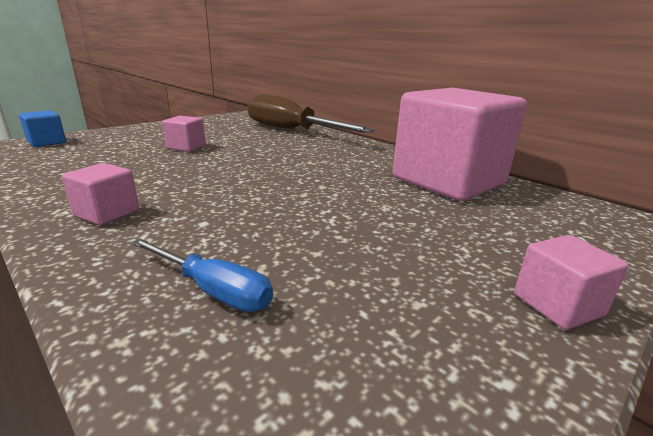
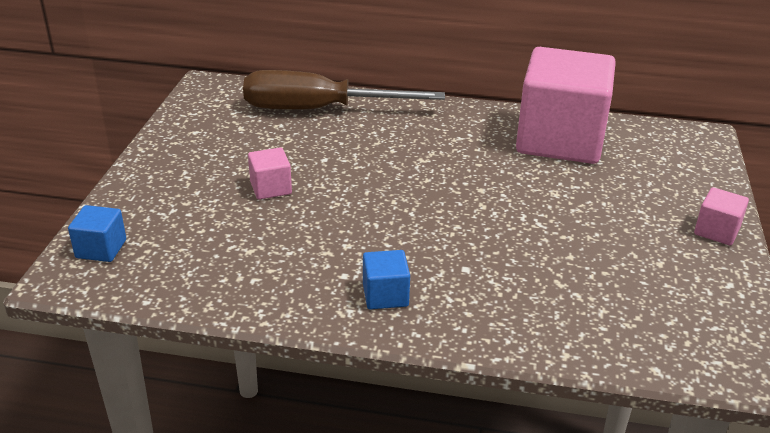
camera: 35 degrees left, 10 degrees up
(107, 213) = (385, 295): pink cube -> blue cube
(213, 290) = (559, 309): blue screwdriver -> none

